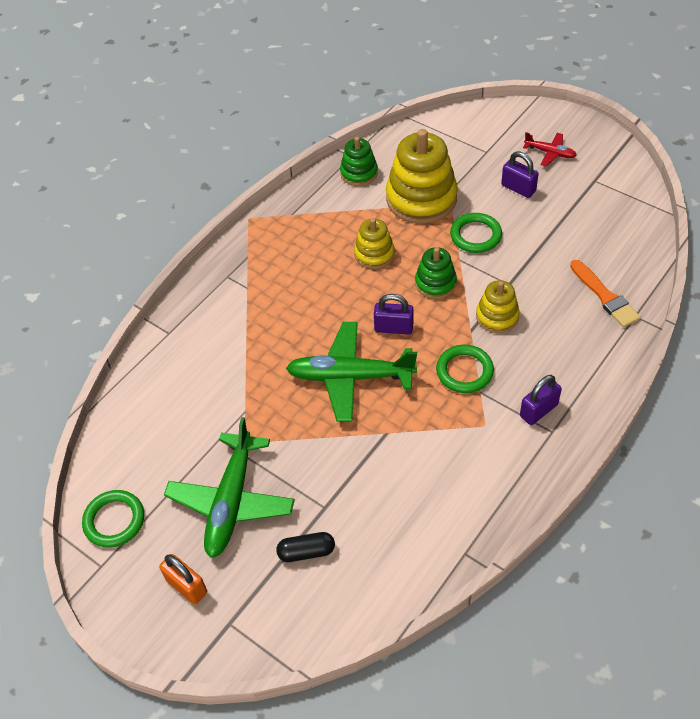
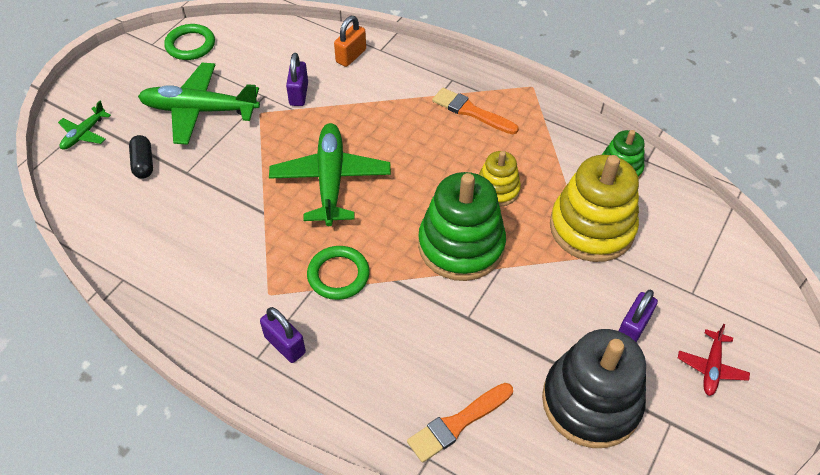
camera: 80 degrees right, 0 degrees up
(186, 586) = (125, 93): orange padlock -> orange padlock (351, 56)
(250, 624) = (84, 134): none -> green plane
(274, 265) = (471, 111): none -> orange brush
(393, 328) = (395, 211): purple padlock -> purple padlock (299, 94)
(435, 283) = (461, 245): green stacking toy -> green stacking toy, size x1.84
(475, 235) = (541, 283): green ring -> none
(497, 316) = (416, 305): yellow stacking toy -> none
(581, 219) = (591, 402): none -> black stacking toy

